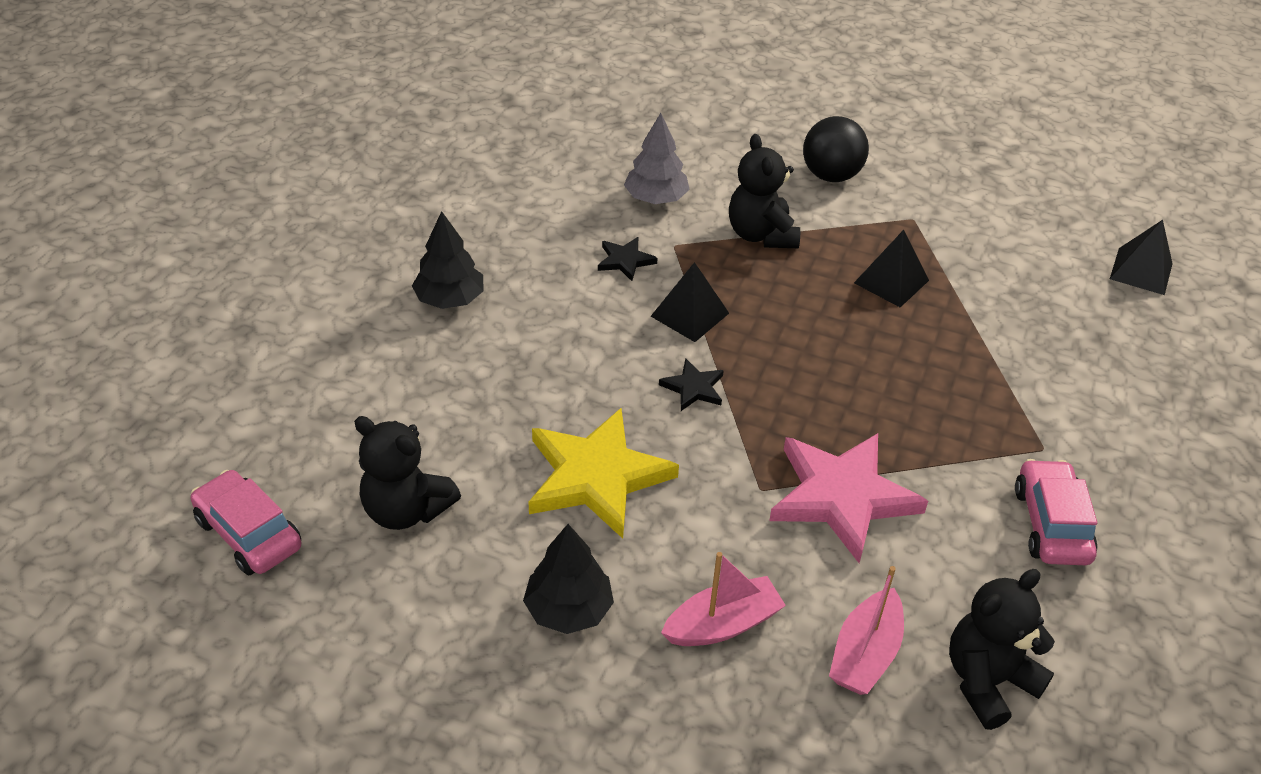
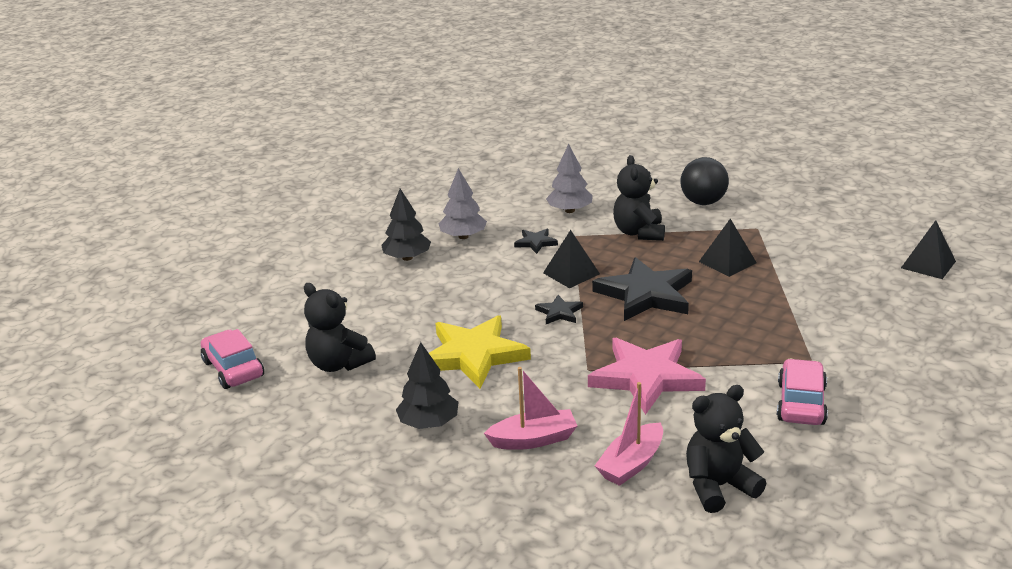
camera: 15 degrees right, 15 degrees down
(520, 254) = (463, 236): none -> grey tree
(801, 347) = (646, 294): none -> black star

